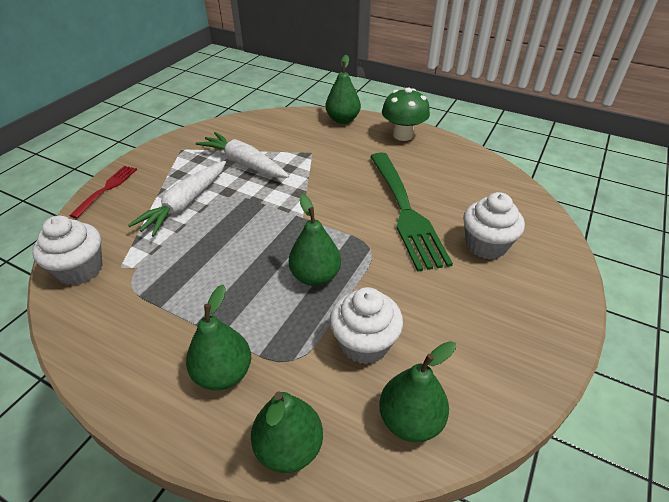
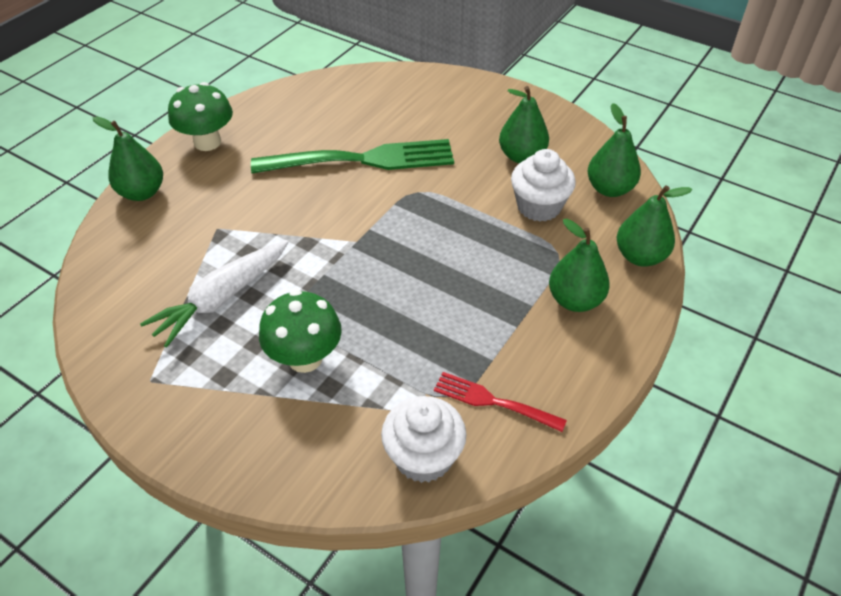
camera: 85 degrees left, 5 degrees up
(106, 189) = (240, 466): red fork -> red fork (494, 402)
(185, 204) = (305, 358): white carrot -> green mushroom
(315, 276) = (454, 234): green pear -> green pear (521, 156)
(486, 245) = (423, 116): white cupcake -> none

